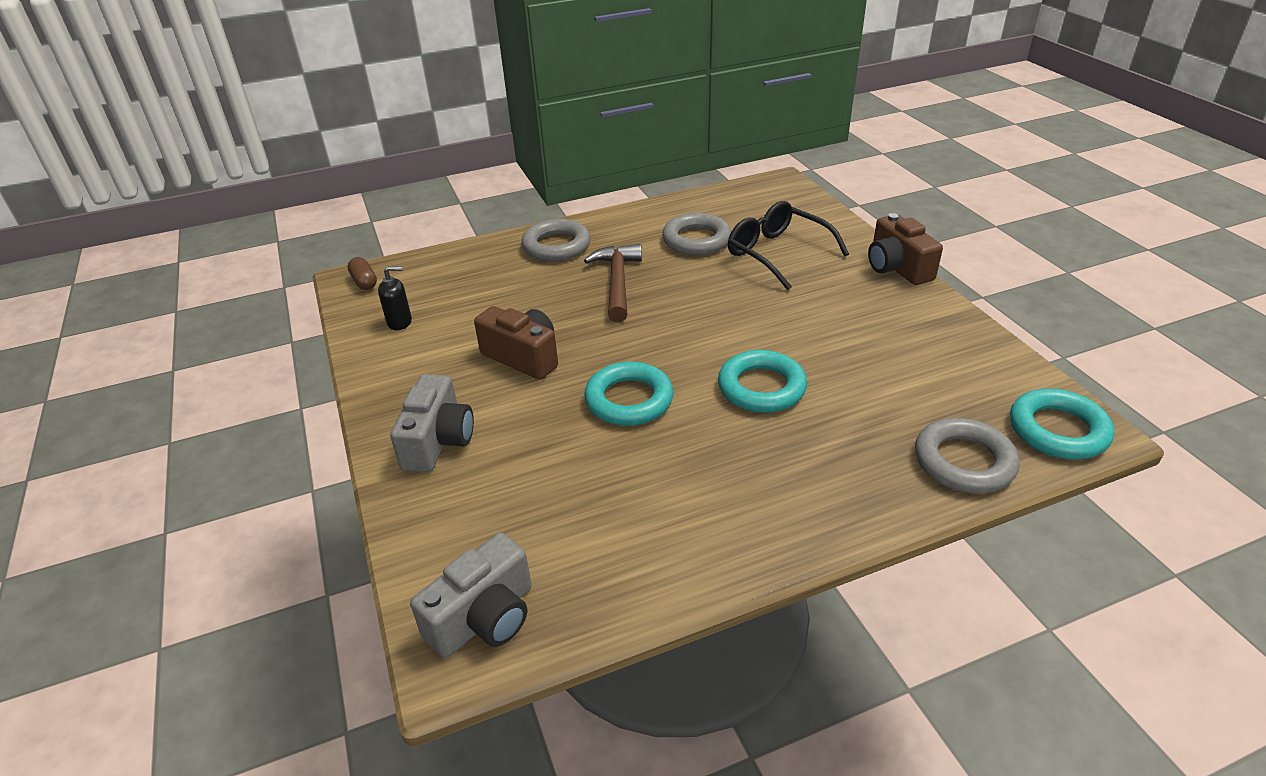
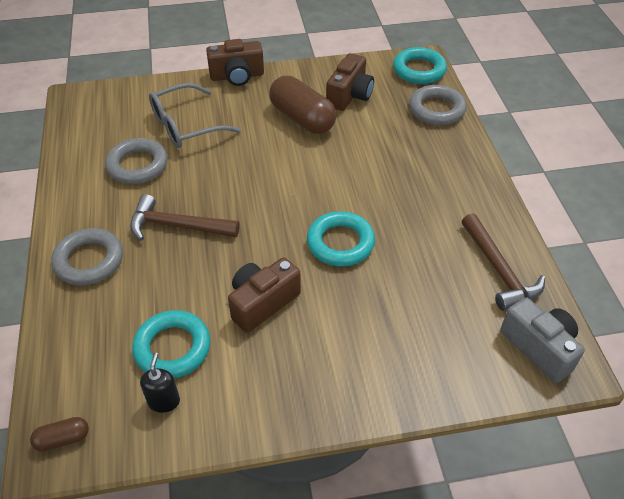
camera: 80 degrees left, 10 degrees up
(438, 441) = (358, 370): grey camera -> none
(623, 563) = (498, 270): none -> brown hammer
(761, 387) = (348, 172): turquoise ring -> turquoise ring (172, 348)
(777, 253) = (185, 126): black glasses -> grey glasses
(847, 332) = (302, 118): none -> brown capsule
(929, 366) = (350, 95): none -> brown camera

